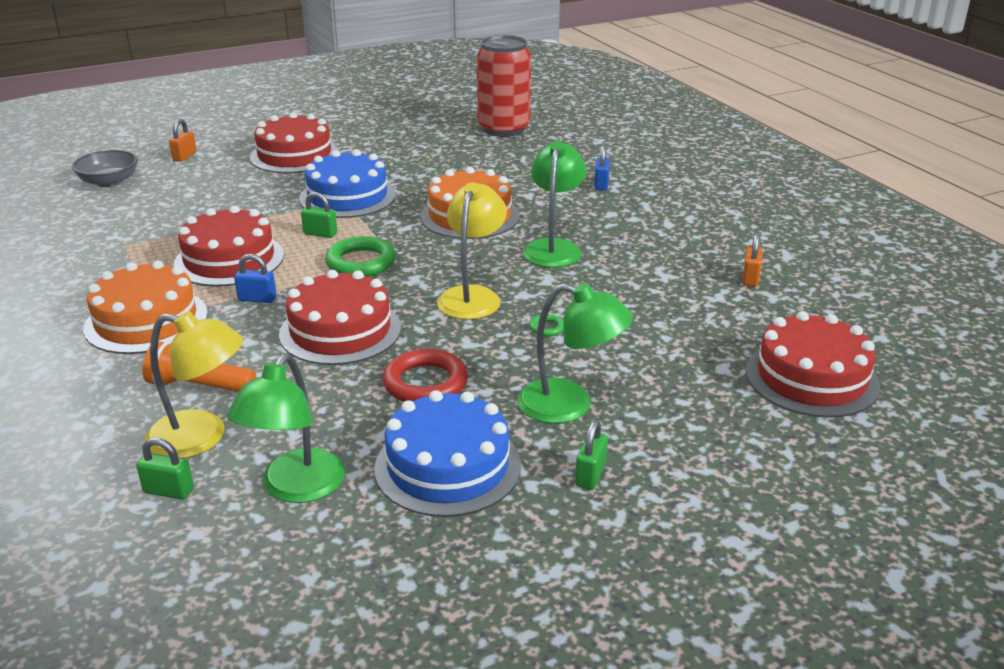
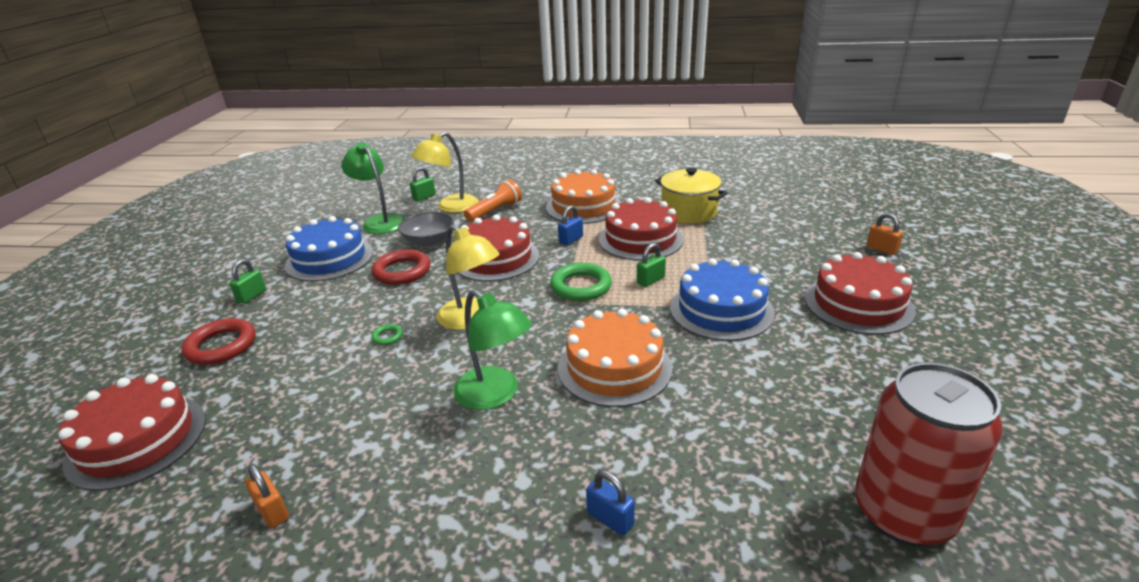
camera: 125 degrees right, 0 degrees up
(109, 182) = (832, 214): grey bowl -> grey bowl (429, 240)
(135, 250) = (688, 212): none -> yellow pot
(570, 405) = (305, 312): green lamp -> none
(590, 475) = (251, 296): green padlock -> green padlock turned 60 degrees clockwise
(681, 424) = (221, 346): none -> red ring

